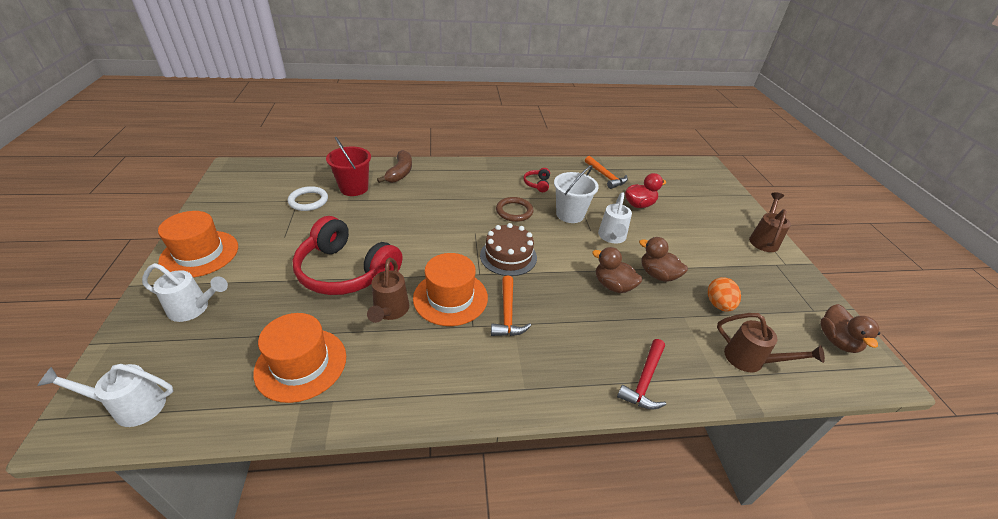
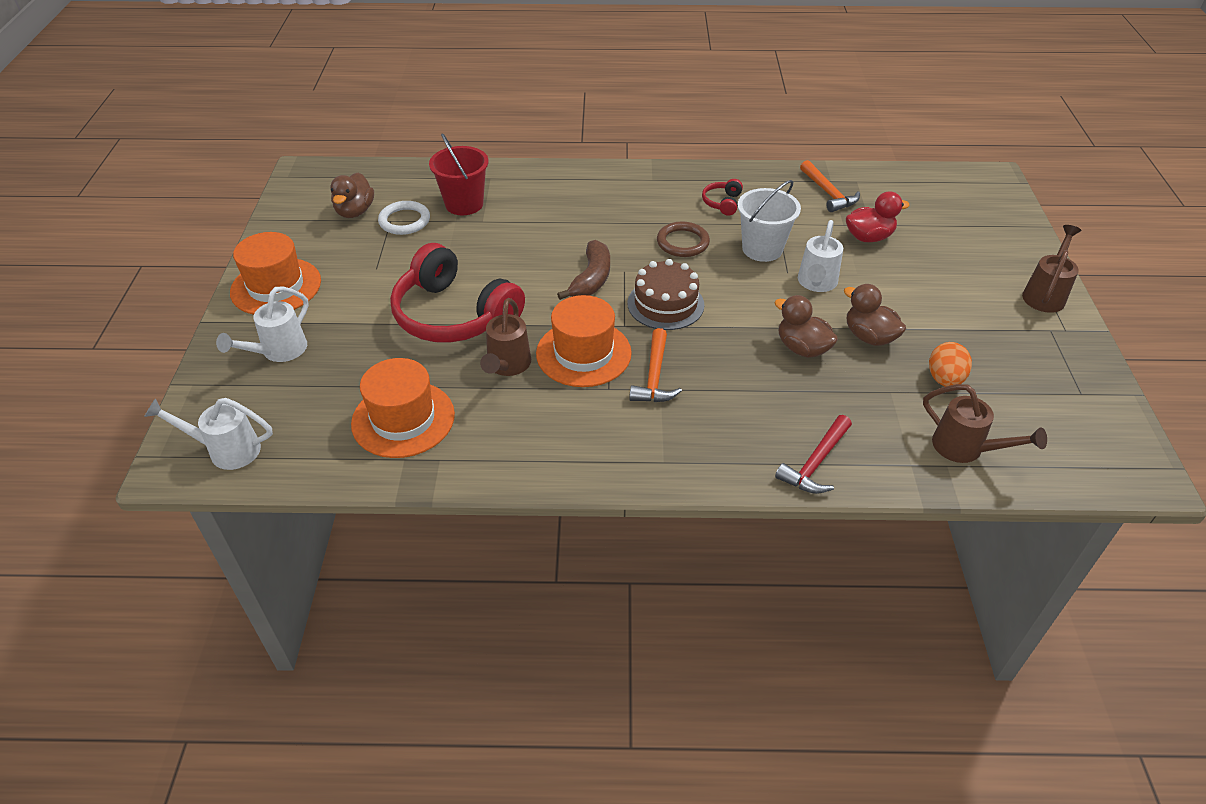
camera: 10 degrees right, 5 degrees up
(194, 309) = (278, 352): white watering can -> white watering can turned 105 degrees clockwise
(400, 172) = (527, 182): brown banana -> brown banana (591, 279)
(837, 341) = (1098, 433): brown duck -> brown duck (355, 211)

